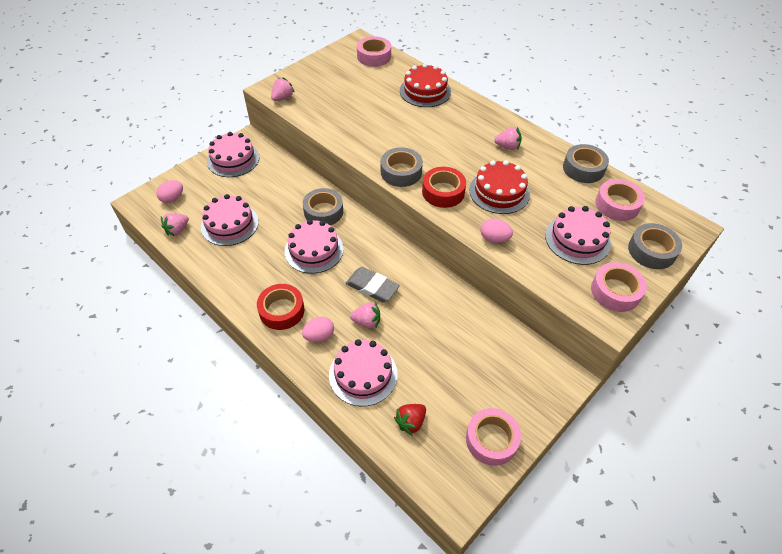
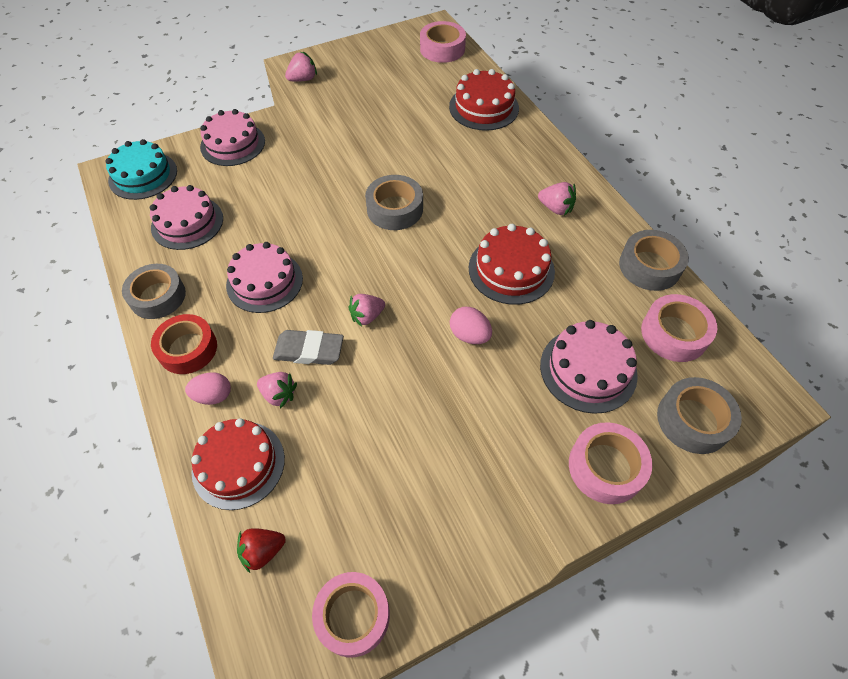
camera: 20 degrees right, 5 degrees up
(172, 198) = (143, 175): pink egg -> turquoise cake
(177, 230) = (128, 215): pink strawberry -> pink strawberry (367, 316)
(323, 211) = (301, 235): grey tape -> grey tape (158, 296)
(363, 374) = (238, 464): pink cake -> red cake
(372, 287) = (309, 350): grey eraser -> grey eraser turned 45 degrees counterclockwise
(443, 192) = (435, 250): red tape -> none

